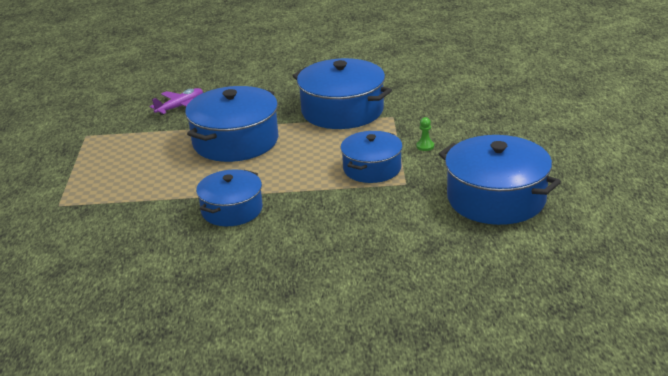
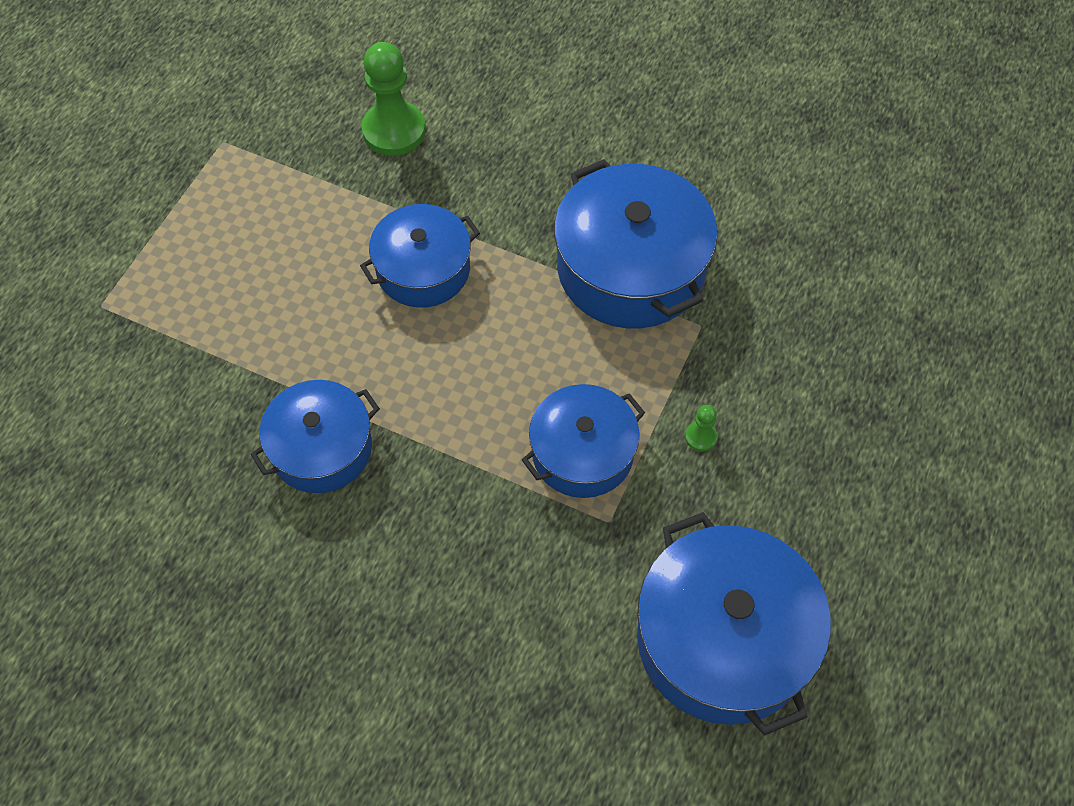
camera: 25 degrees right, 30 degrees up
(180, 107) = (394, 131): purple plane -> green pawn
(235, 141) = (423, 269): blue pot -> blue pot, size x0.63

